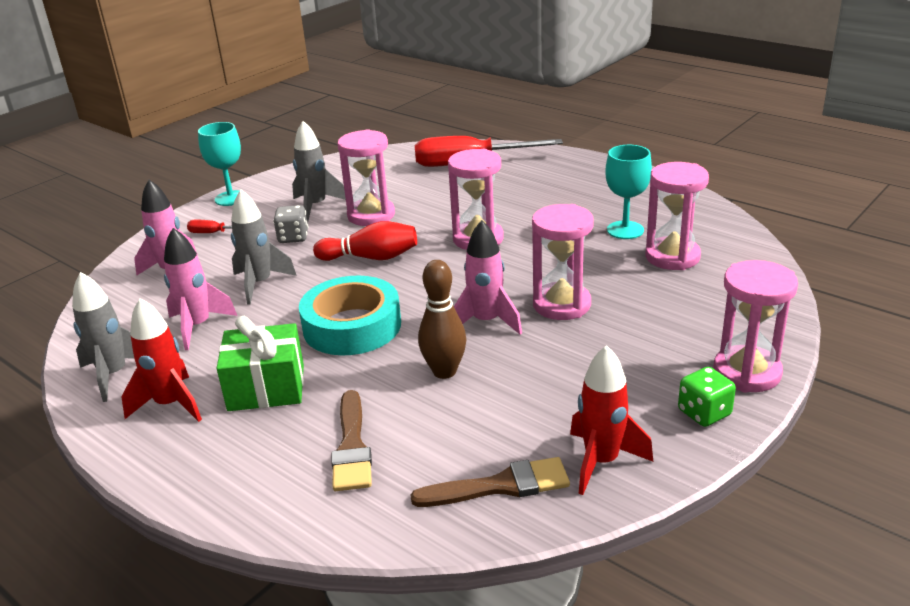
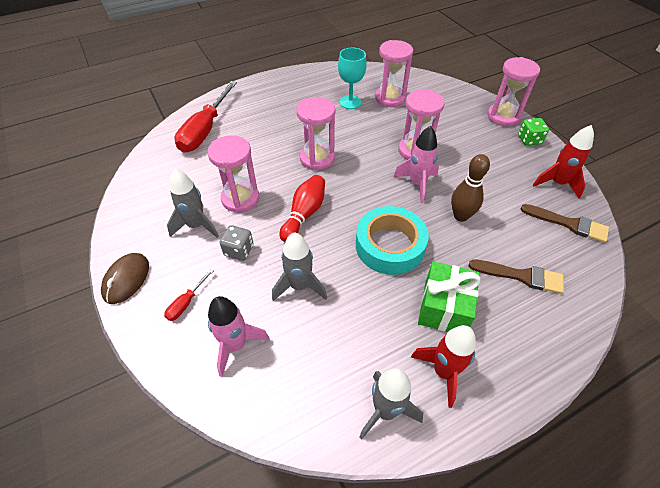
camera: 70 degrees left, 20 degrees up
(198, 326) = (341, 338): pink rocket -> none
(231, 198) = (126, 279): turquoise goblet -> brown mouse
(500, 486) = (568, 224): brown brush -> brown brush turned 105 degrees clockwise

